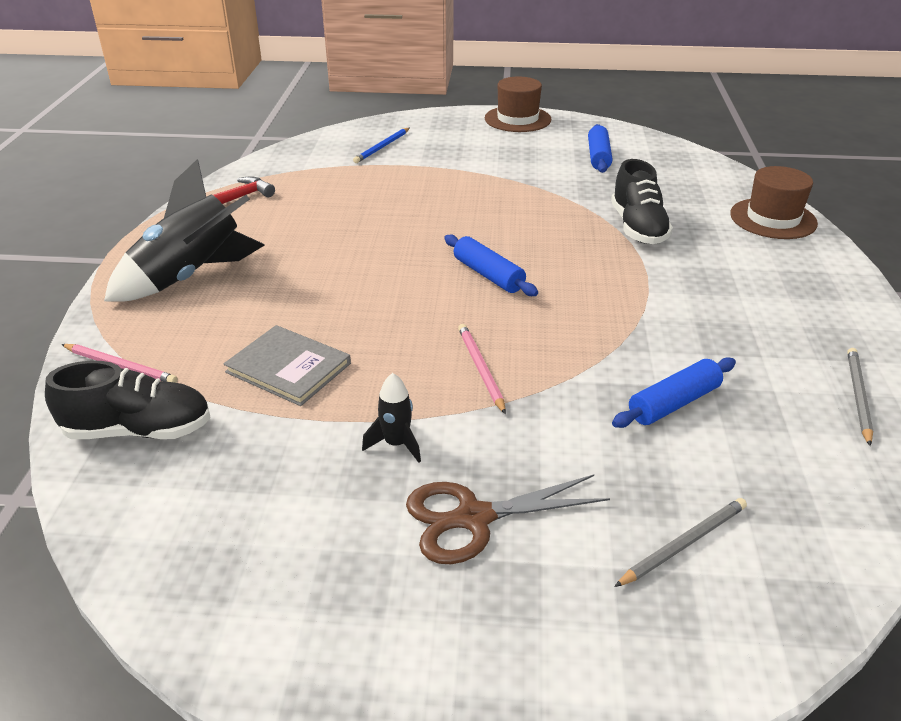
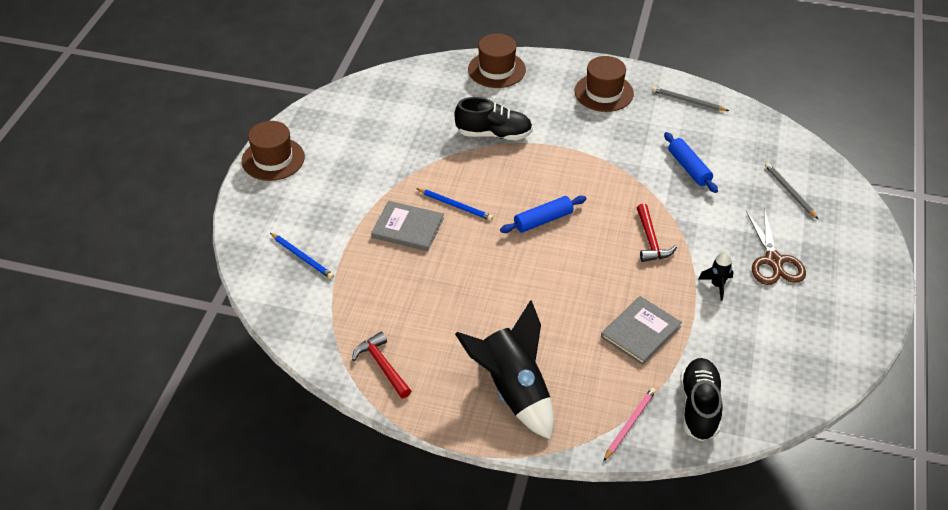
camera: 80 degrees left, 10 degrees up
(442, 192) = (408, 228): none -> grey book
(480, 369) = (651, 240): pink pencil -> red hammer
(490, 215) = (455, 205): none -> blue pencil
(598, 157) = (371, 127): blue rolling pin -> none
(801, 306) = (604, 92): none -> brown hat

